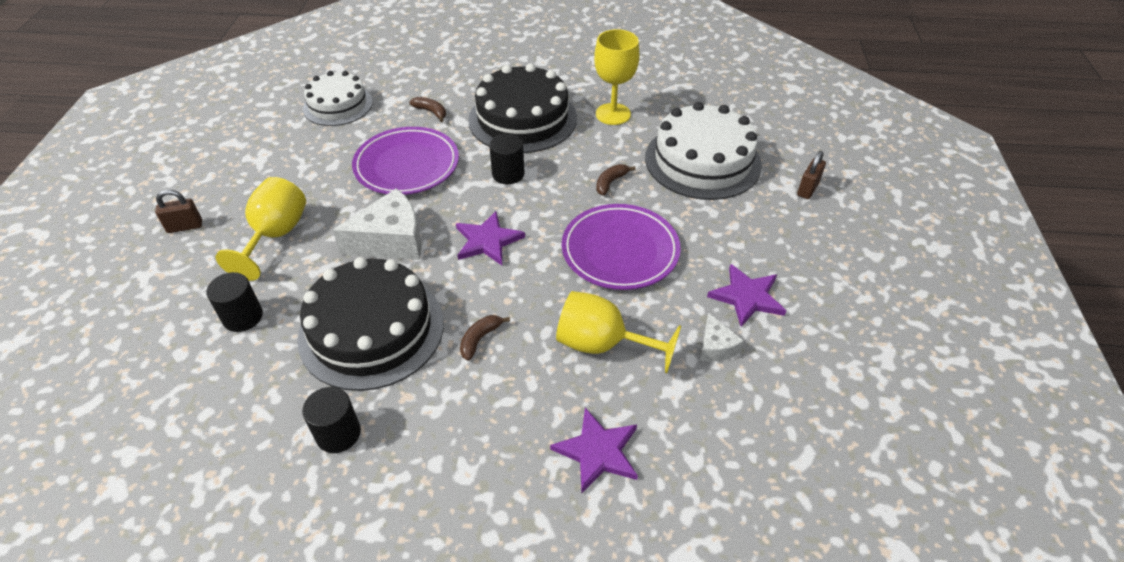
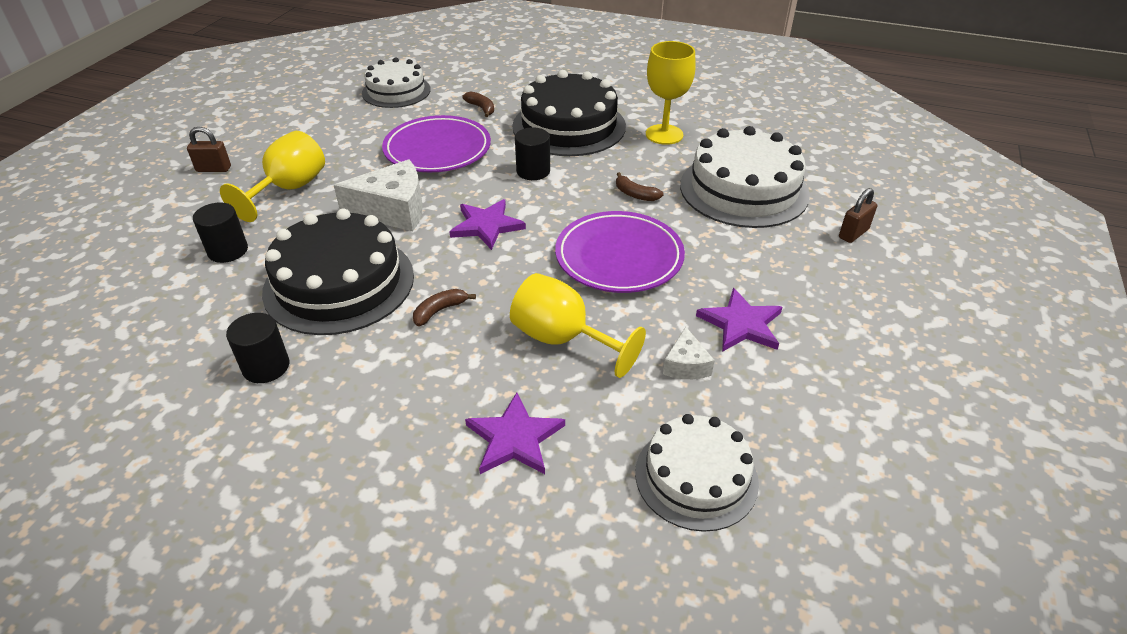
camera: 15 degrees right, 5 degrees down
(610, 182) = (635, 194): brown banana -> brown banana turned 105 degrees counterclockwise
(761, 450) = (696, 477): none -> white cake

